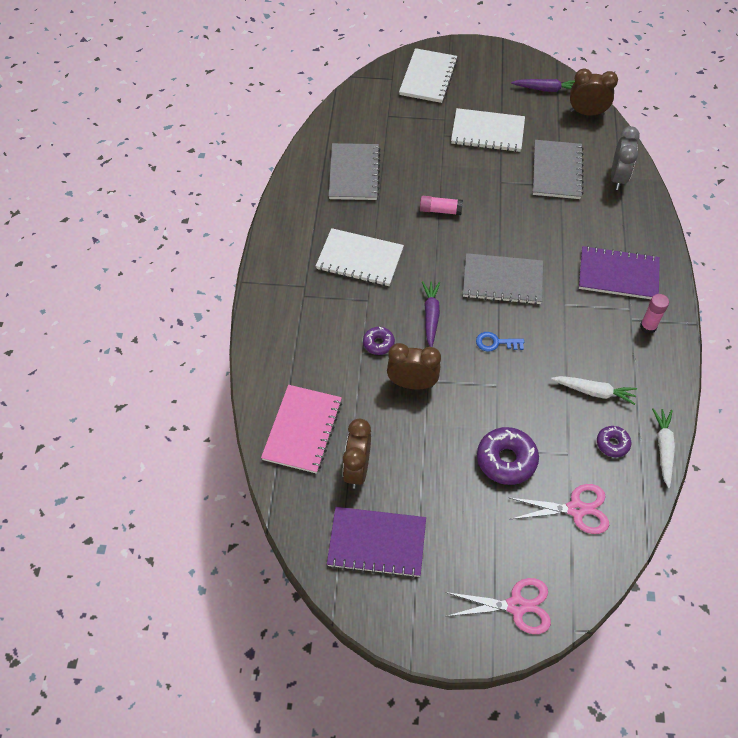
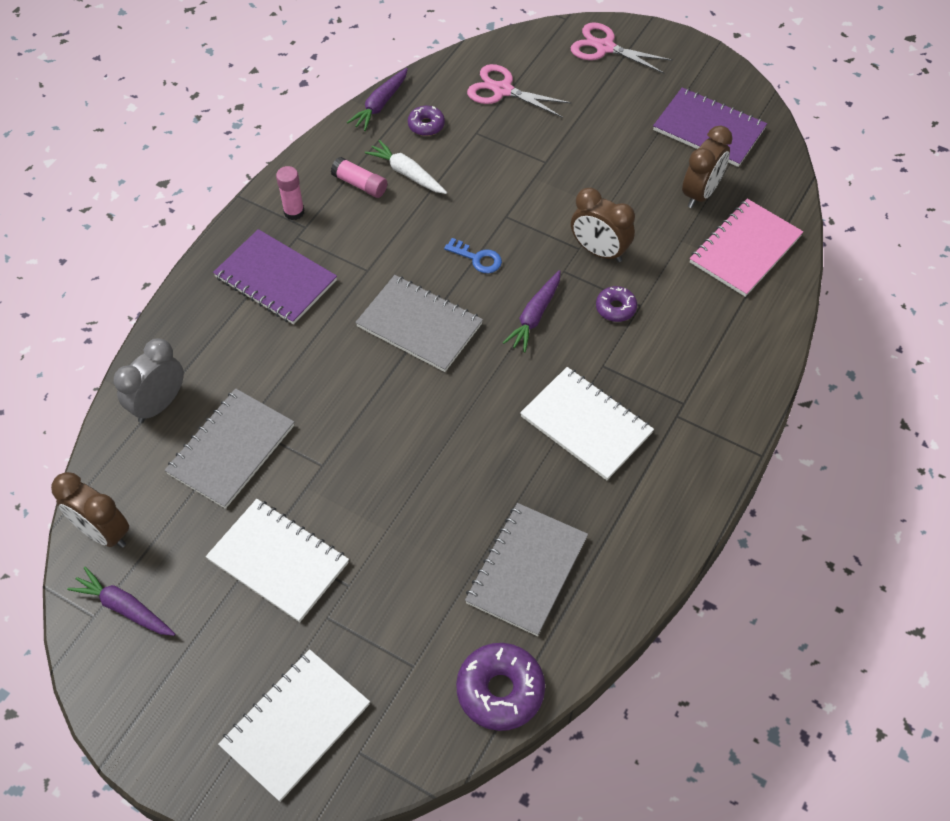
camera: 155 degrees left, 0 degrees up
(440, 210) = (436, 454): pink glue stick -> pink glue stick (360, 184)
(506, 460) = (542, 149): purple donut -> purple donut (500, 690)
(663, 448) = (380, 105): white carrot -> purple carrot

